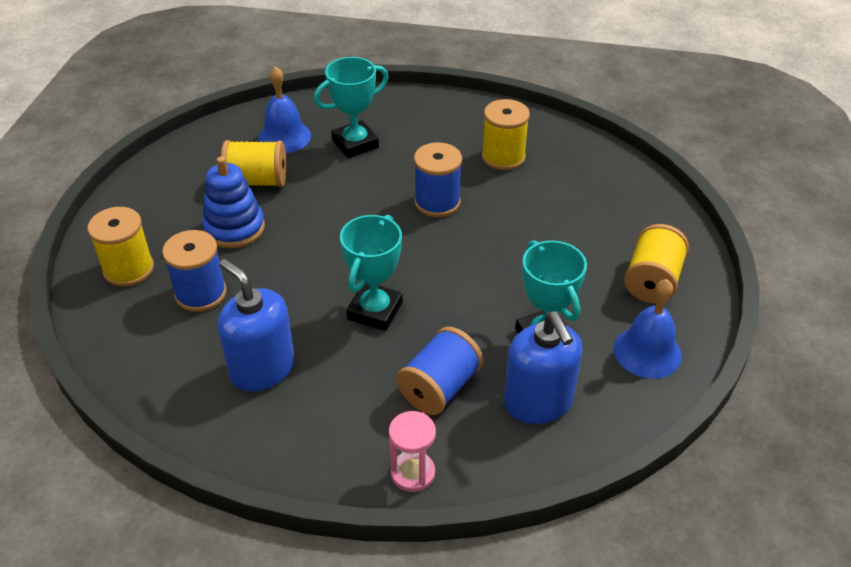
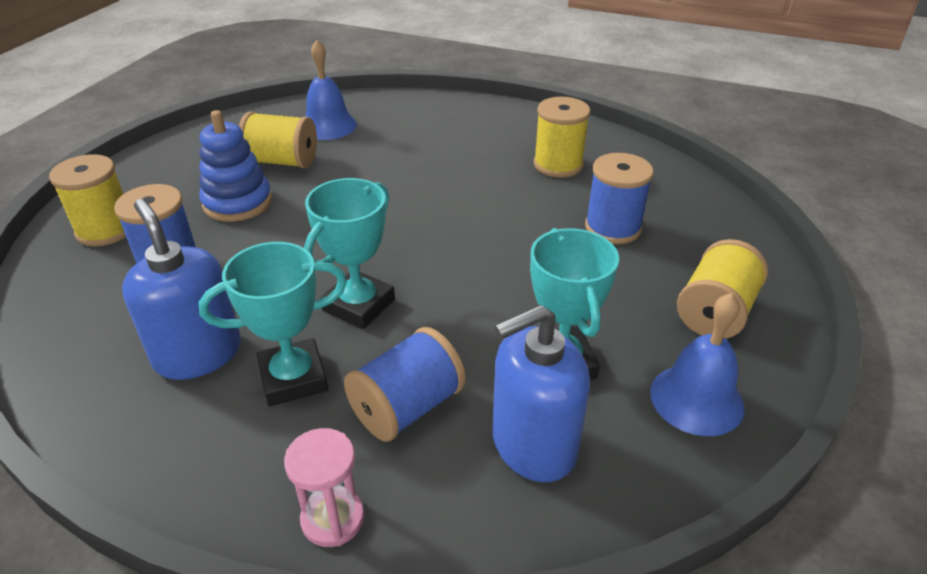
camera: 10 degrees right, 5 degrees down
(355, 144) = (399, 138): turquoise trophy -> turquoise trophy (293, 378)
(437, 202) = (470, 200): blue spool -> blue spool (613, 228)
(538, 402) = (533, 445): blue soap dispenser -> blue soap dispenser turned 75 degrees clockwise

